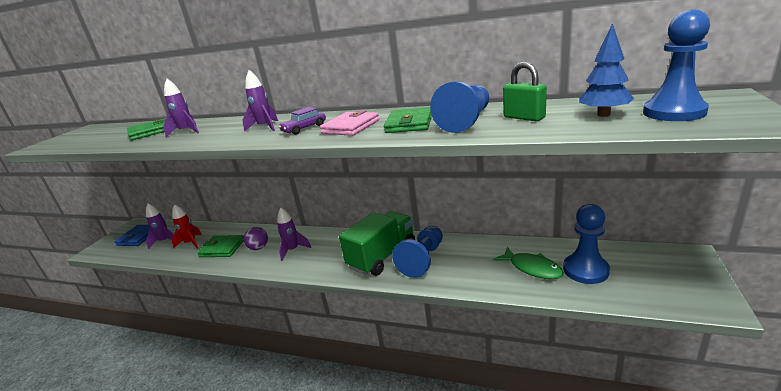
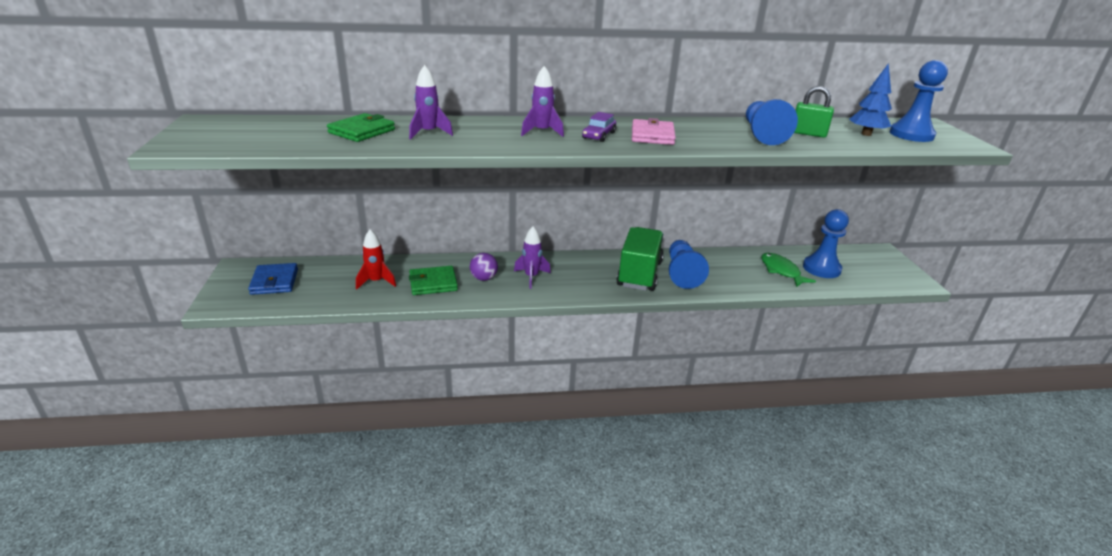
camera: 30 degrees left, 5 degrees up
(165, 241) = (329, 283): purple rocket -> none
(409, 124) = (711, 135): green wallet -> none
(532, 268) = (781, 271): green fish -> green fish turned 135 degrees counterclockwise

